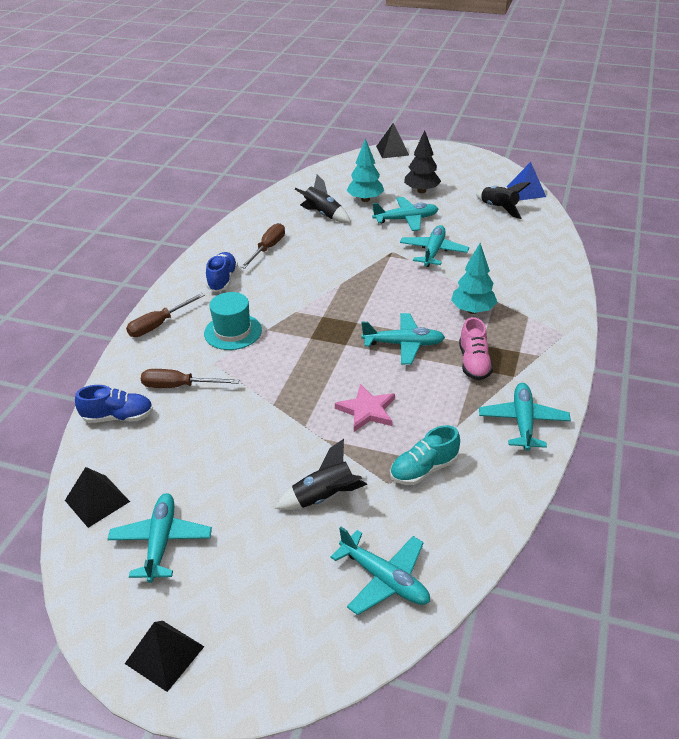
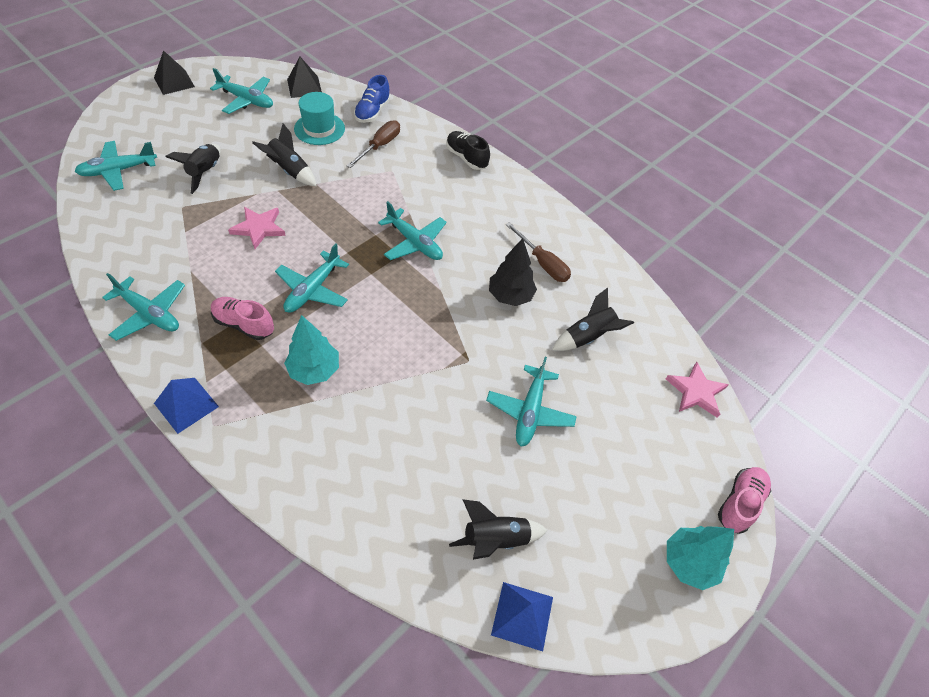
camera: 110 degrees right, 15 degrees up
(159, 325) = (466, 158): brown screwdriver -> black shoe
(222, 280) = (507, 213): blue shoe -> none
(233, 332) = (423, 193): turquoise hat -> turquoise hat (319, 129)
(268, 431) = (290, 171): none -> black rocket
(330, 172) = (696, 392): none -> pink star
(365, 199) = (603, 394): turquoise tree -> turquoise tree (689, 562)
(392, 150) = (739, 503): black pyramid -> pink shoe
(421, 191) = (595, 470): black tree -> black tree (510, 296)
(424, 469) = (172, 229): turquoise shoe -> none
(433, 252) = (442, 399): turquoise plane -> turquoise plane (414, 242)
(566, 354) = (186, 404): none -> blue pyramid

